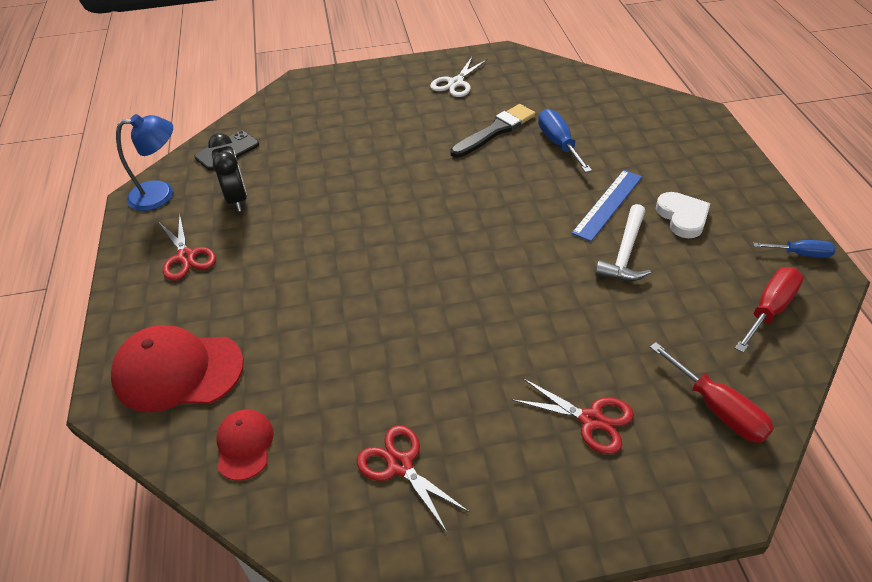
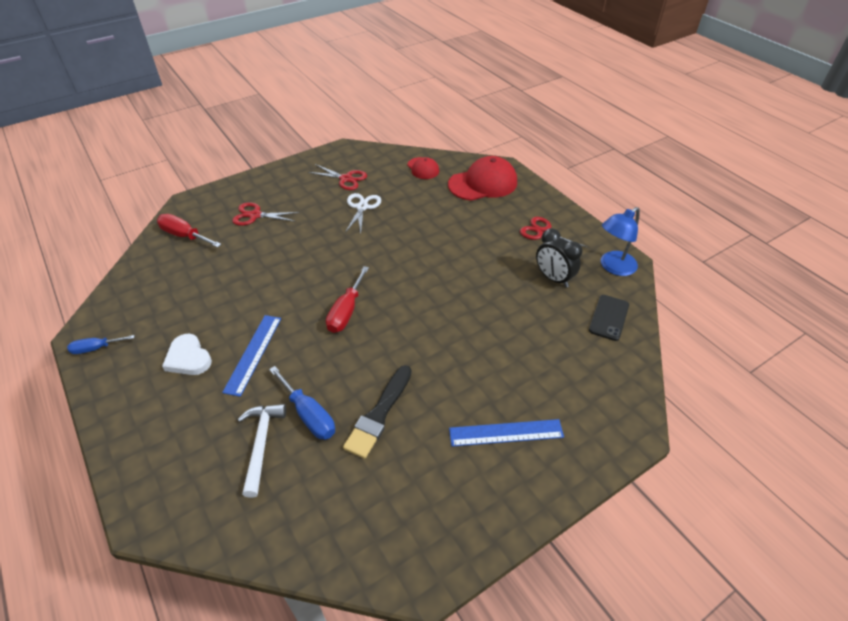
camera: 155 degrees right, 0 degrees up
(398, 99) = (506, 433): none -> blue ruler
(455, 83) = (457, 483): white scissors -> white scissors (362, 207)
(625, 253) = (237, 313): white hammer -> white hammer (261, 444)
(769, 309) = (136, 298): red screwdriver -> red screwdriver (346, 311)

